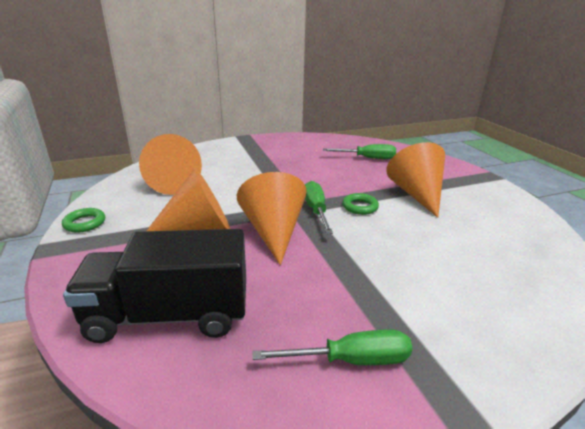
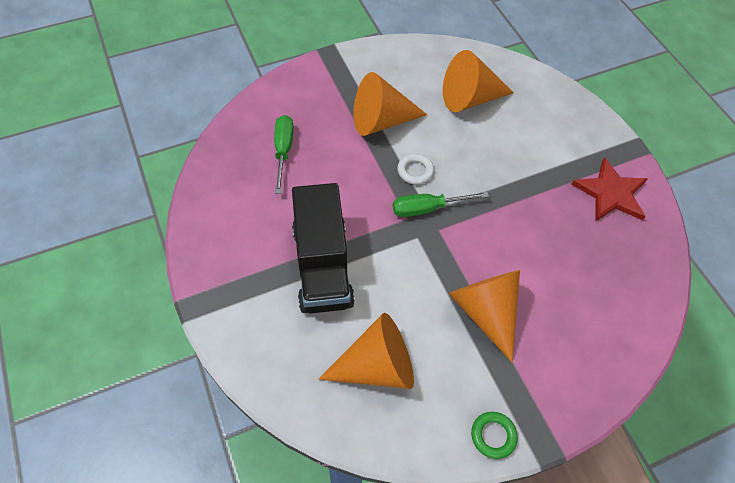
camera: 95 degrees left, 30 degrees up
(169, 315) = (604, 304): black truck -> black truck (322, 265)
(273, 232) = (475, 243): orange cone -> orange cone (469, 98)
(351, 360) = (611, 193): green screwdriver -> red star
(360, 207) = (415, 171): green ring -> white ring

